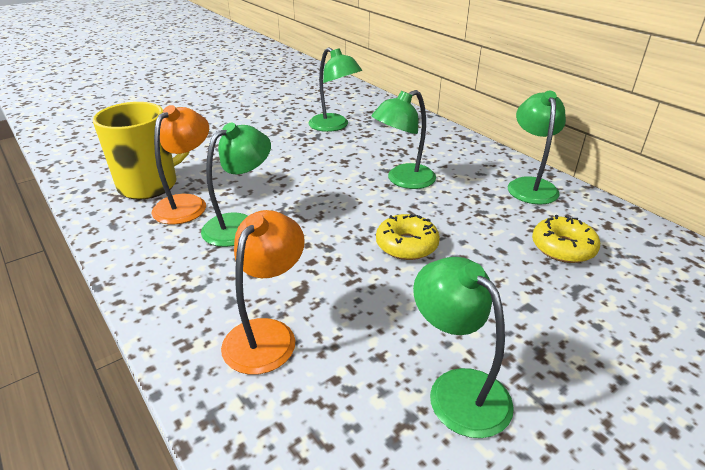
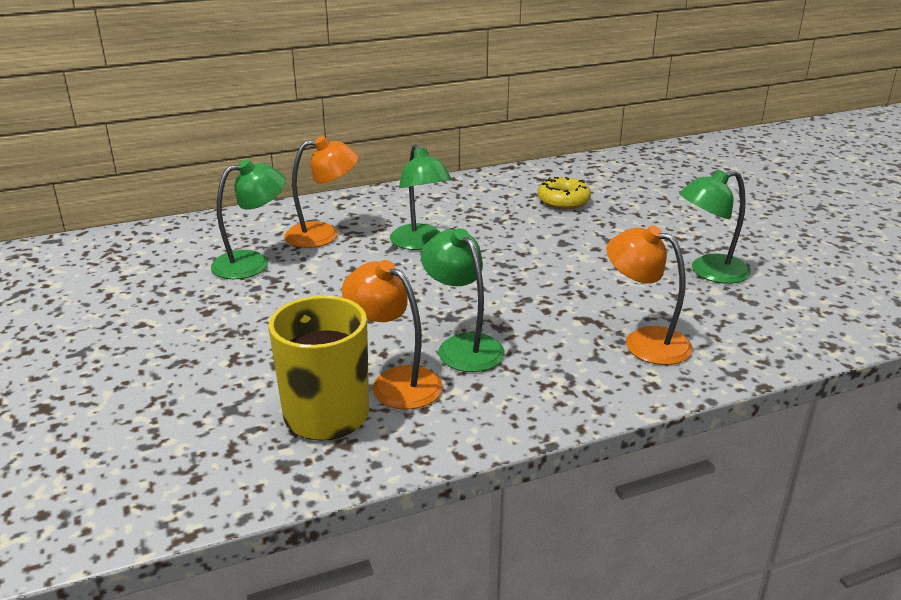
camera: 75 degrees left, 5 degrees down
(391, 140) = (323, 234): none -> orange lamp
(406, 245) = (536, 261): yellow donut -> none
(530, 185) = (465, 190): green lamp -> none

